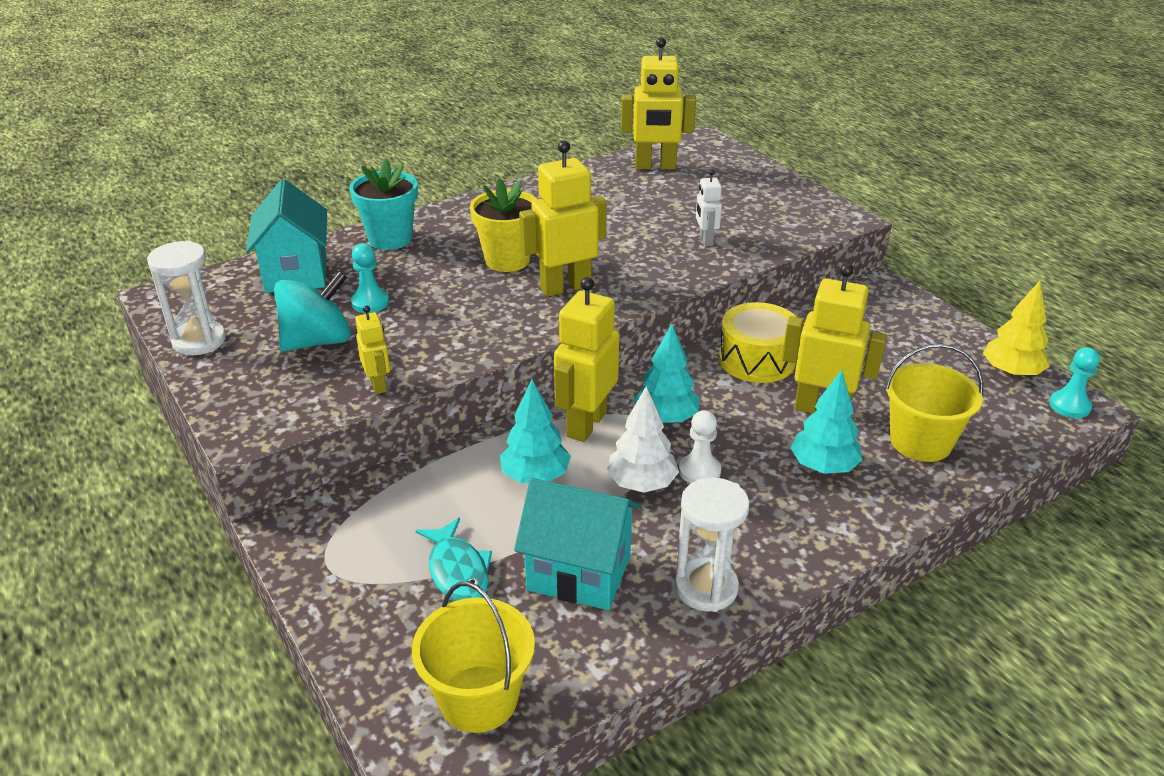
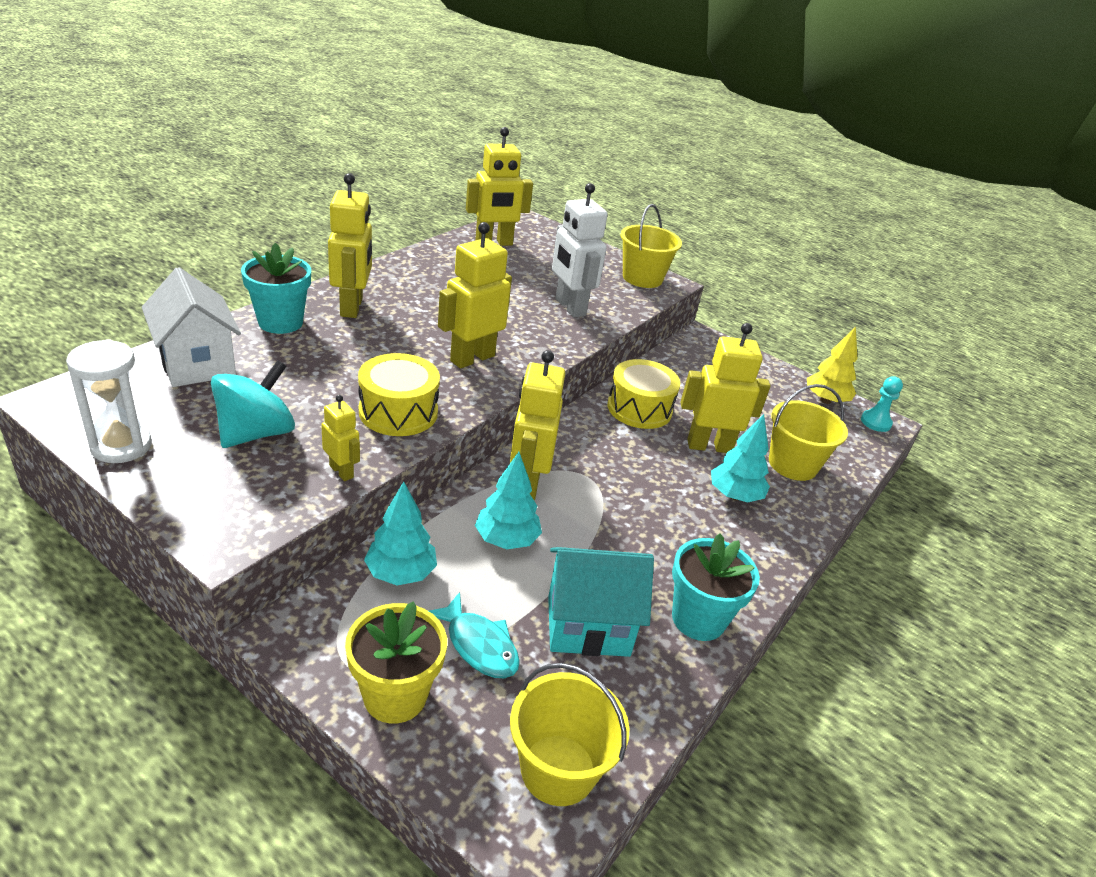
camera: 25 degrees left, 0 degrees up
(296, 273) = (197, 364): turquoise house -> white house
(370, 302) = (291, 388): turquoise pawn -> none
(461, 334) = (398, 412): none -> yellow drum
(467, 228) = (352, 307): none -> yellow robot
(507, 260) = (406, 336): yellow flower pot -> yellow flower pot (395, 696)
(641, 484) = (601, 533): white tree -> none
(666, 418) = (592, 469): turquoise tree -> turquoise tree (401, 573)
(699, 471) = (642, 514): white pawn -> none
(705, 240) = (569, 307): white robot -> white robot, size x1.90
(706, 588) = (698, 619): white hourglass -> turquoise flower pot
(815, 211) = (642, 278): none -> yellow bucket

